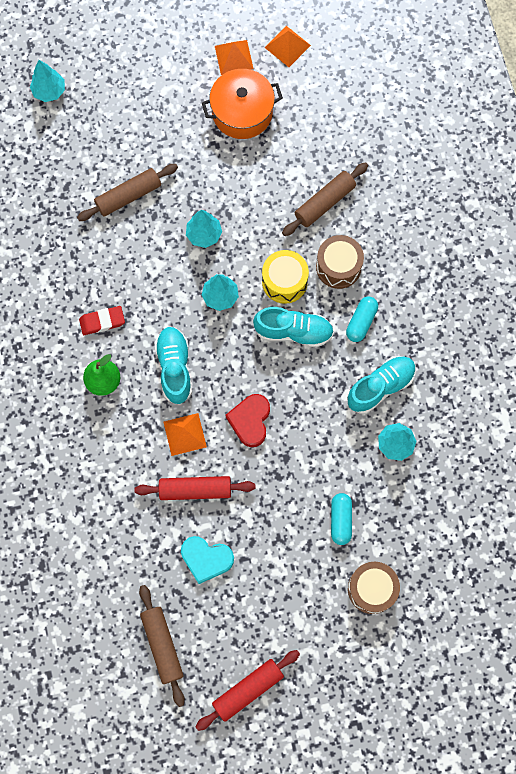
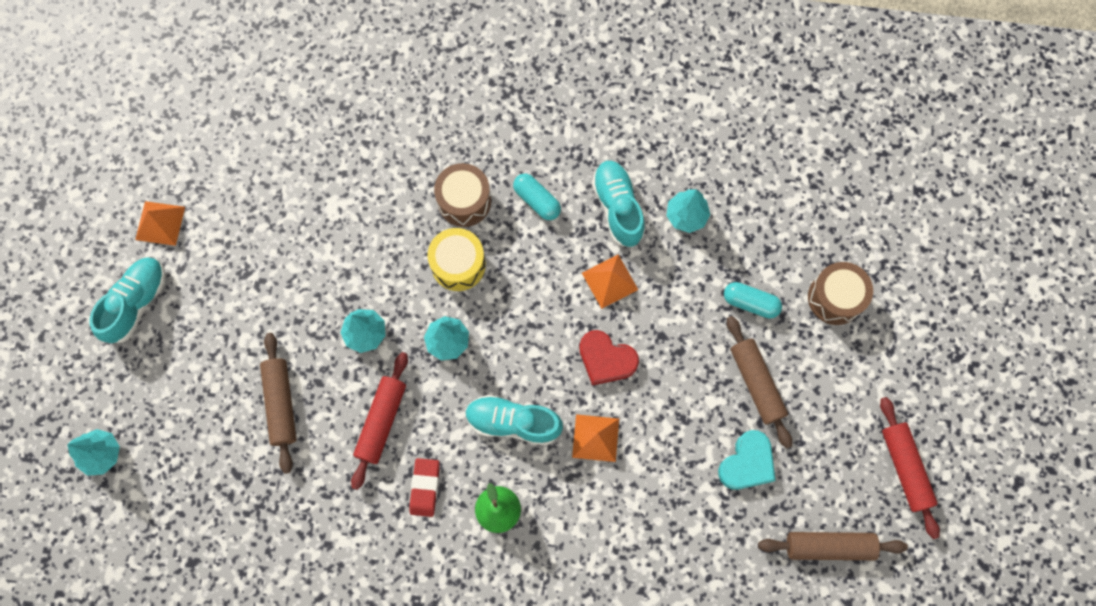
camera: 70 degrees left, 0 degrees up
(195, 489) = (664, 448): red rolling pin -> red rolling pin (381, 421)
(242, 112) = (233, 238): orange pot -> none
(287, 46) = (174, 159): orange pyramid -> orange pyramid (609, 281)
(293, 331) = (520, 276): turquoise shoe -> turquoise shoe (136, 303)
(324, 203) = (383, 188): brown rolling pin -> brown rolling pin (756, 383)

